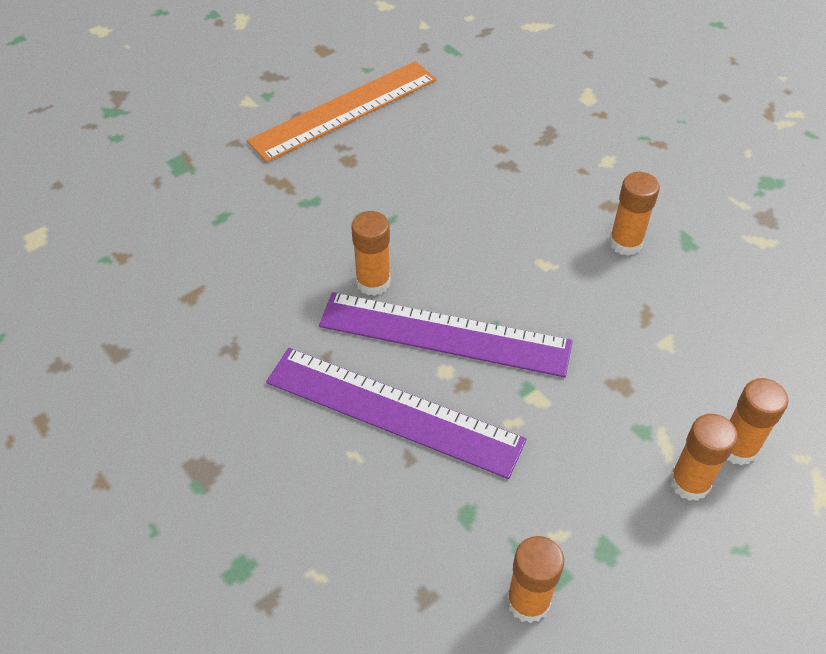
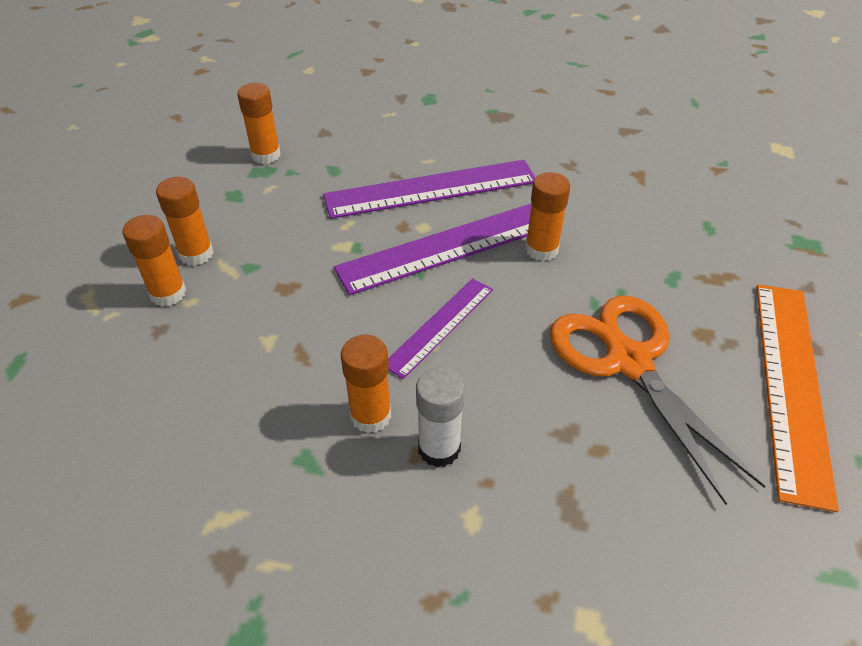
camera: 140 degrees right, 5 degrees down
(420, 174) = (628, 361): none -> orange scissors
(522, 272) = (439, 326): none -> purple ruler
(596, 200) = (439, 448): none -> white glue stick

